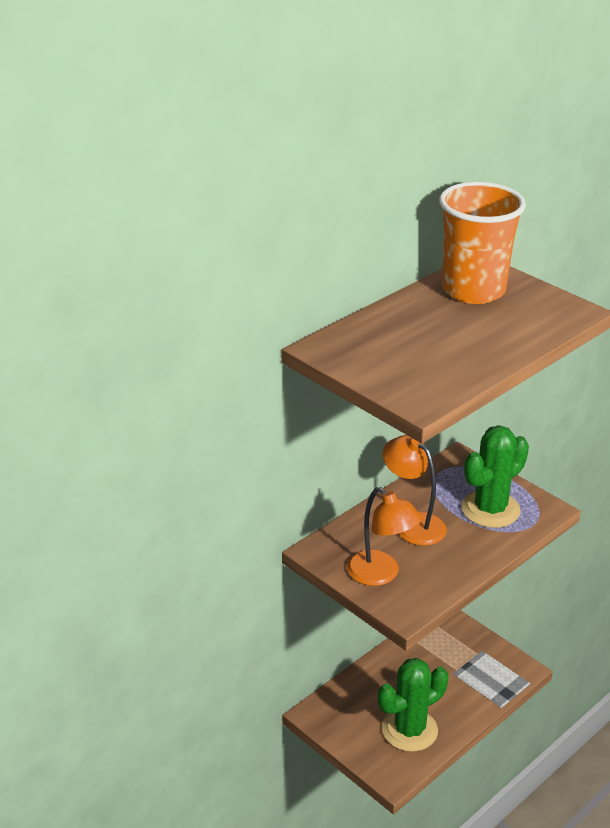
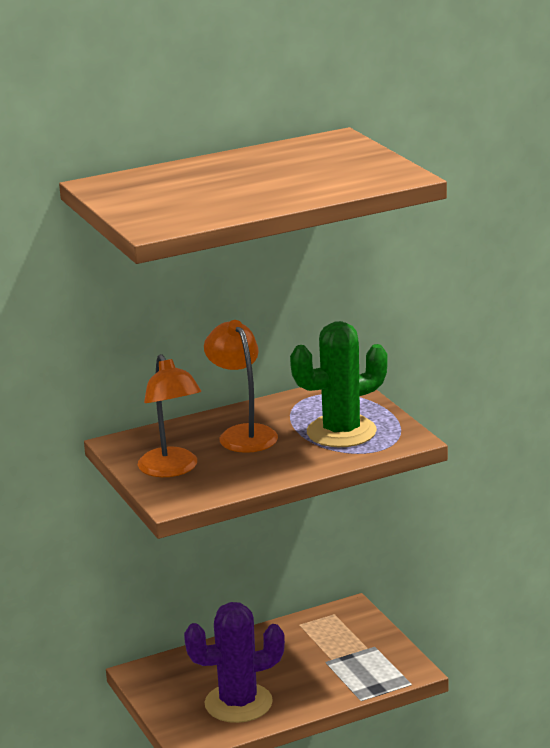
camera: 20 degrees right, 10 degrees down
(409, 730) = (238, 703): green cactus -> purple cactus
(473, 290) = (308, 154): orange cup -> none

